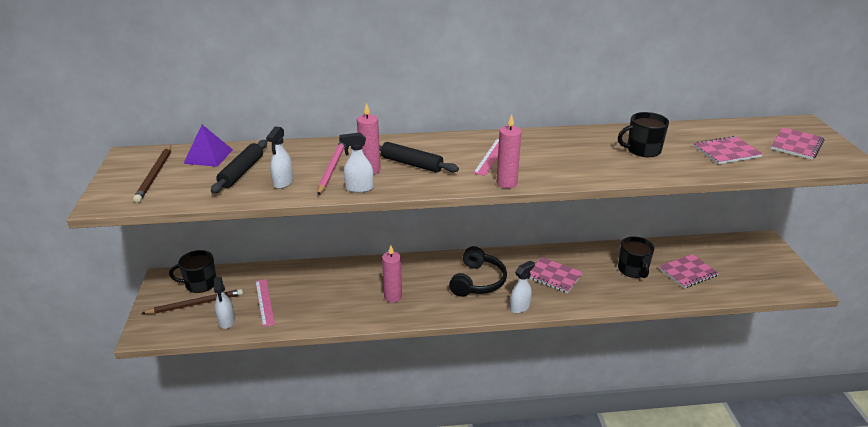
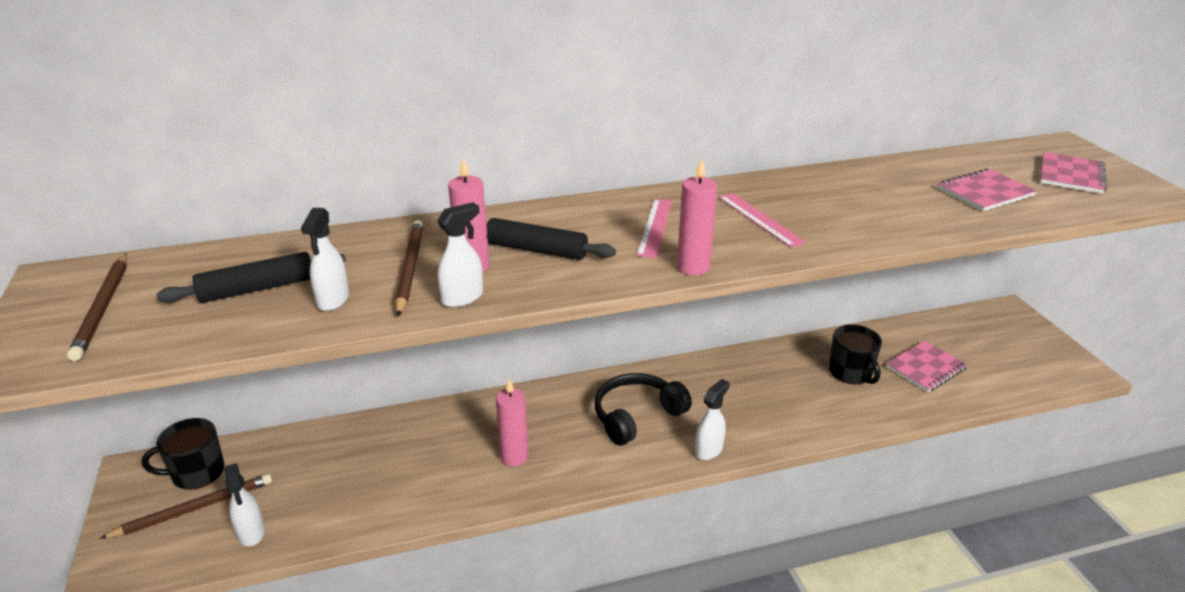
camera: 10 degrees left, 0 degrees up
(208, 156) = (195, 266): purple pyramid -> none
(241, 172) = (257, 288): black rolling pin -> black rolling pin turned 60 degrees clockwise
(264, 302) = (310, 491): pink ruler -> pink ruler (760, 219)
(332, 168) = (409, 269): pink pencil -> brown pencil
(359, 188) = (463, 298): white spray bottle -> white spray bottle turned 150 degrees clockwise
(478, 281) = (637, 416): black headphones -> black headphones turned 135 degrees counterclockwise
(554, 276) = (744, 395): pink notebook -> none
(642, 150) = (870, 199): black mug -> none

